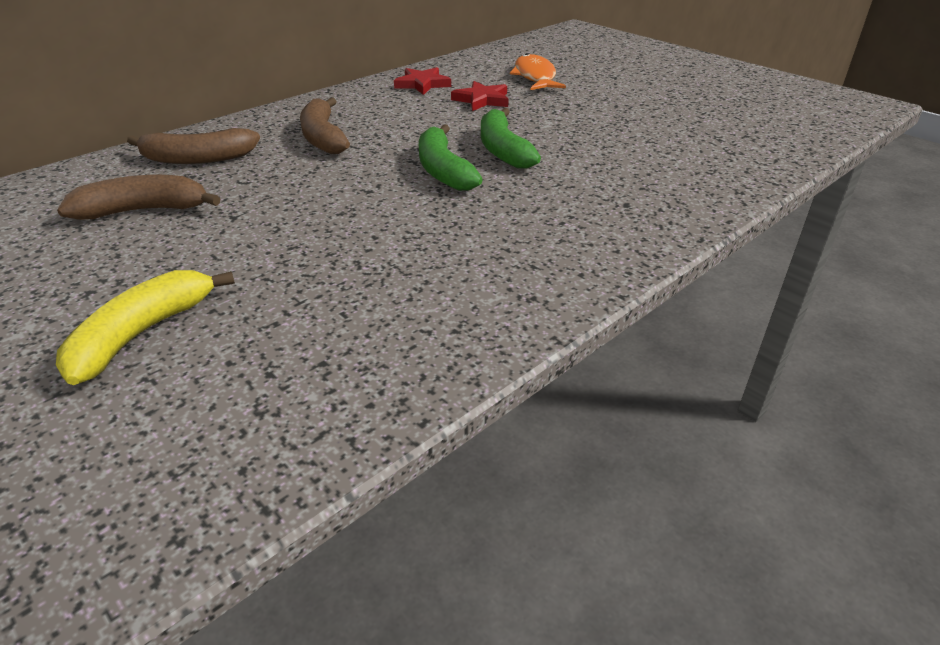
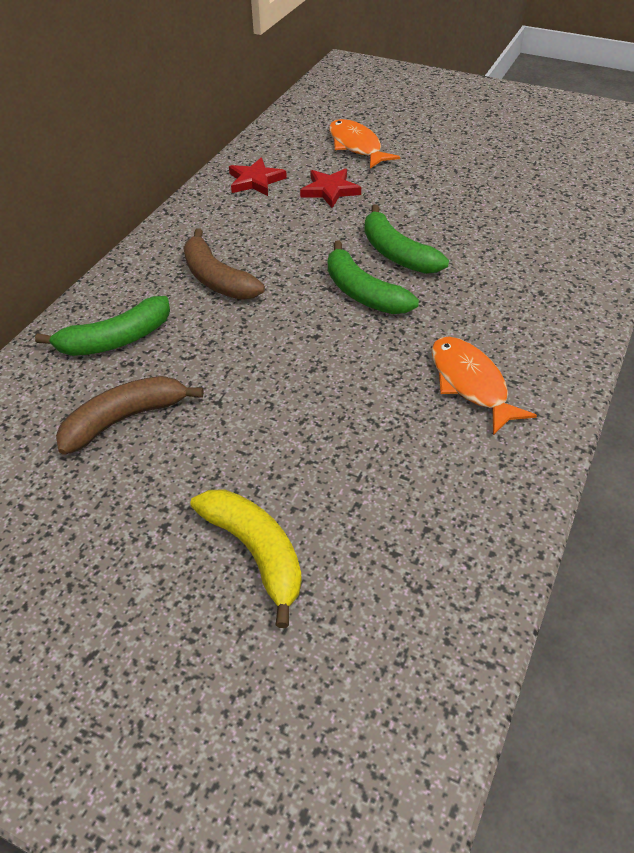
camera: 20 degrees left, 10 degrees up
(142, 334) = (256, 552): yellow banana -> yellow banana turned 135 degrees clockwise
(198, 159) = (116, 340): brown banana -> green banana
(484, 257) = (470, 383): none -> orange fish

